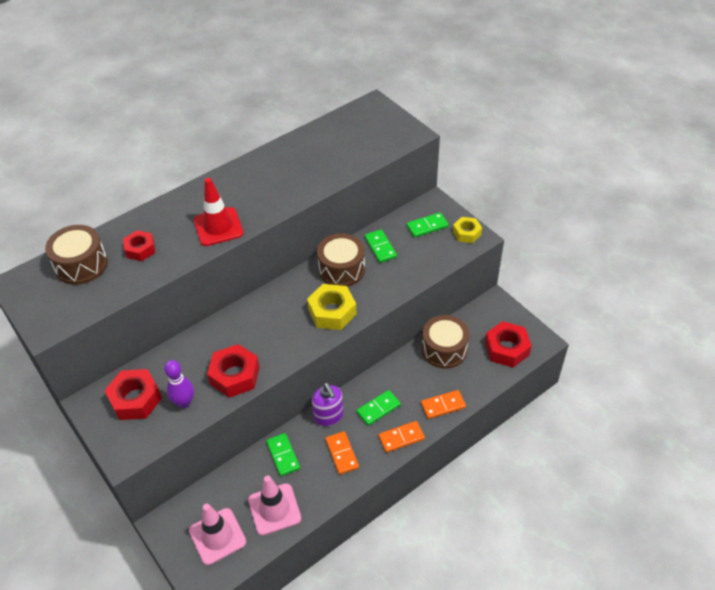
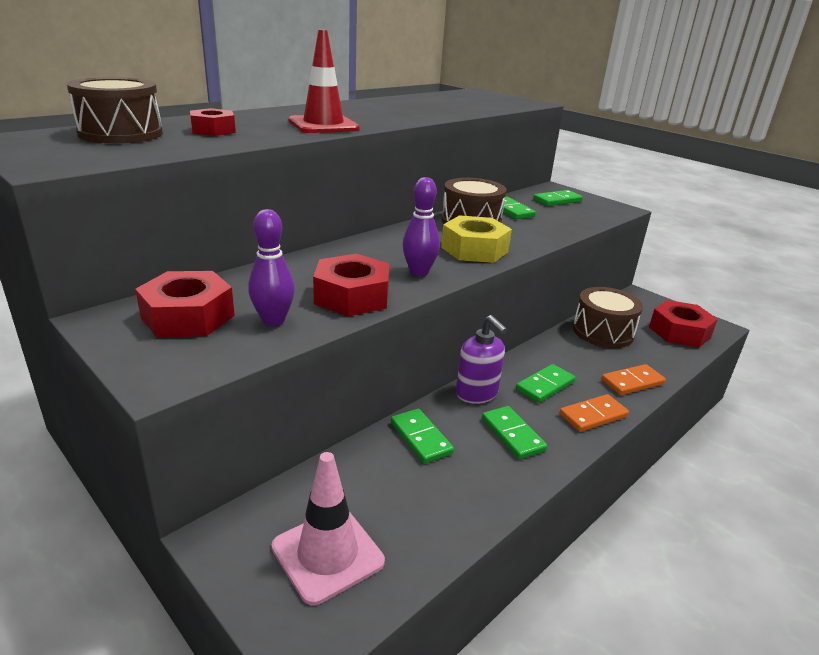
camera: 10 degrees left, 20 degrees down
(274, 509) = (425, 509): pink traffic cone -> none
(284, 345) = (419, 272): none -> purple bowling pin
(342, 454) = (512, 434): orange domino -> green domino
(466, 233) = (606, 205): yellow nut -> none

